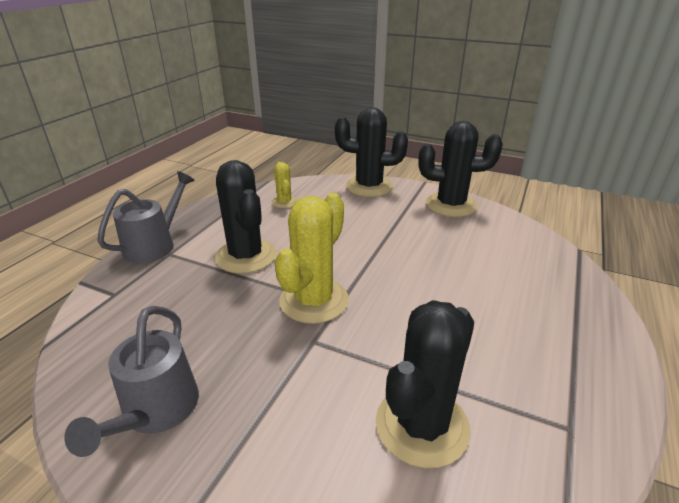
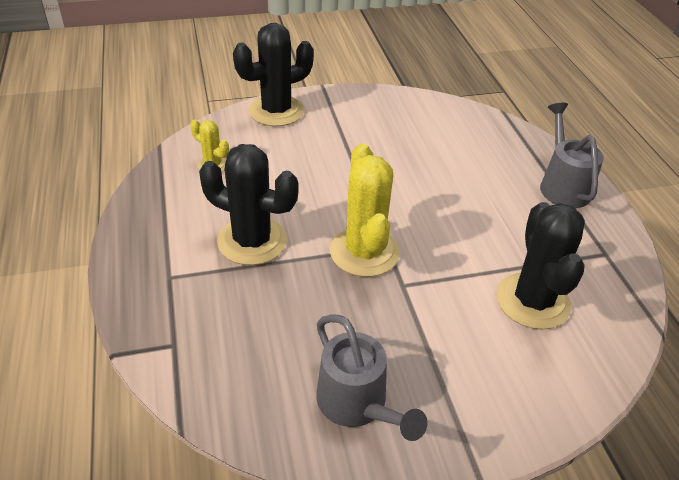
camera: 40 degrees left, 10 degrees up
(155, 244) = (138, 275): grey watering can -> grey watering can (562, 185)
(451, 205) = (371, 104): black cactus -> none

